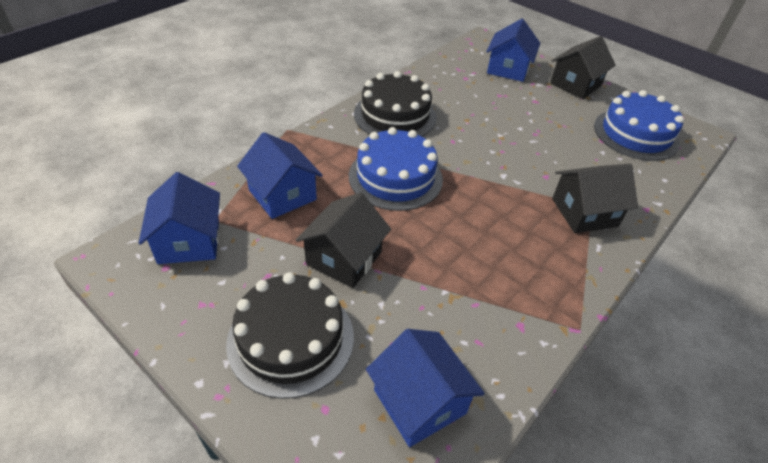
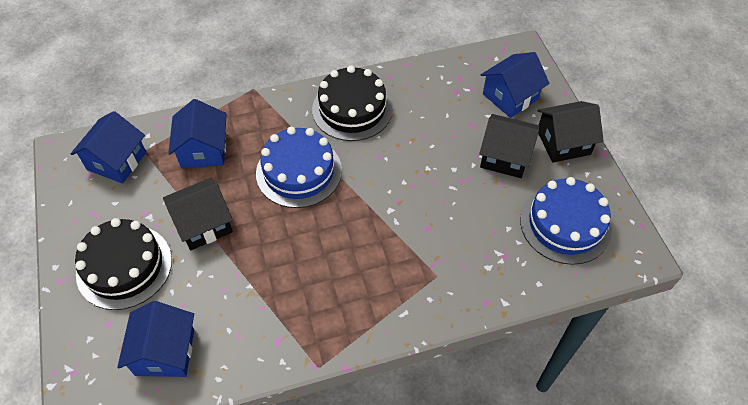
camera: 35 degrees right, 10 degrees up
(584, 212) = (425, 278): black house -> black house (505, 156)

